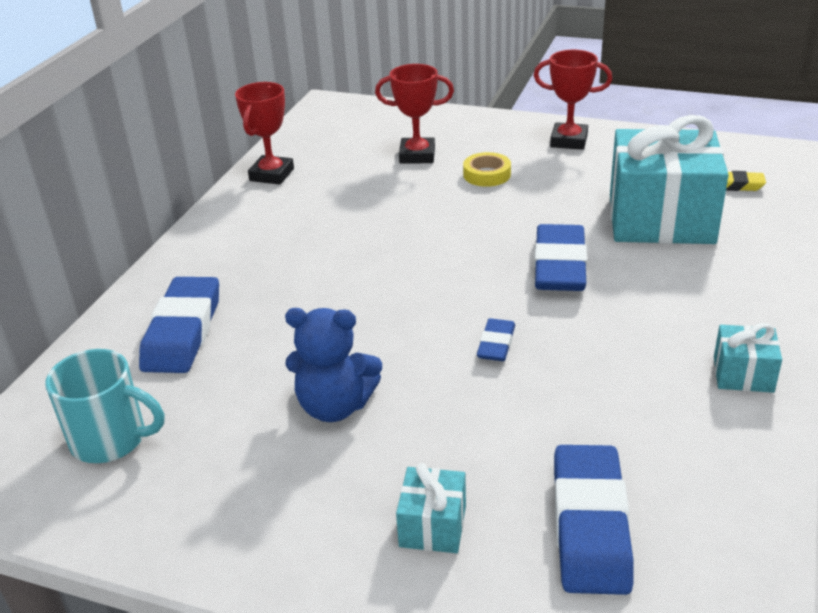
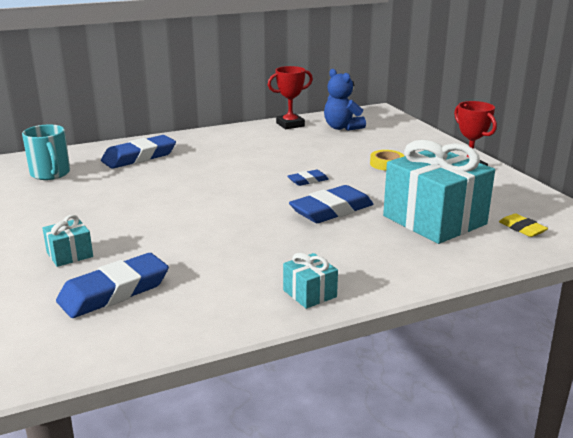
camera: 45 degrees right, 10 degrees down
(335, 406) = (129, 204): blue teddy bear -> blue teddy bear (342, 127)
(417, 155) = (371, 143): red trophy -> none
(496, 344) = (231, 220): blue eraser -> blue eraser (308, 181)

